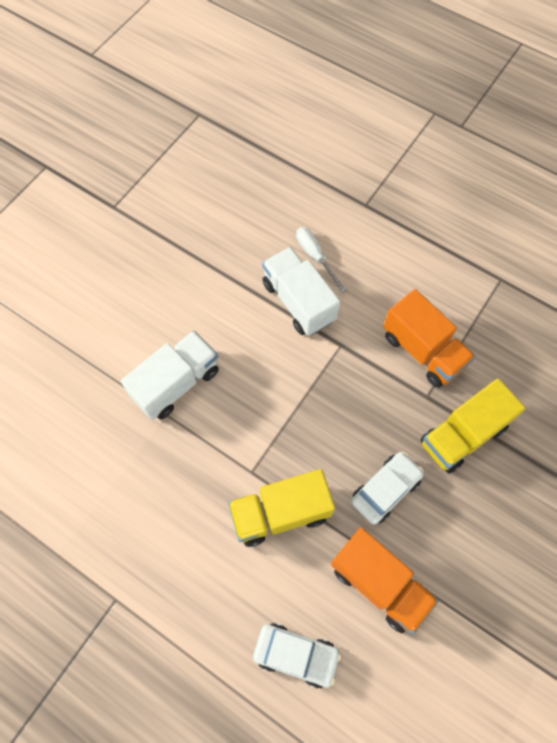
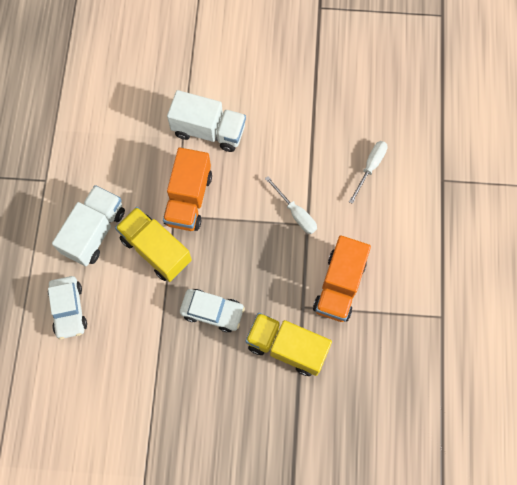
camera: 60 degrees right, 5 degrees up
(298, 302) = (323, 176): white truck -> white truck (94, 232)
(323, 349) = (295, 213): none -> white screwdriver
(379, 583) = (143, 340): orange truck -> orange truck (189, 199)

